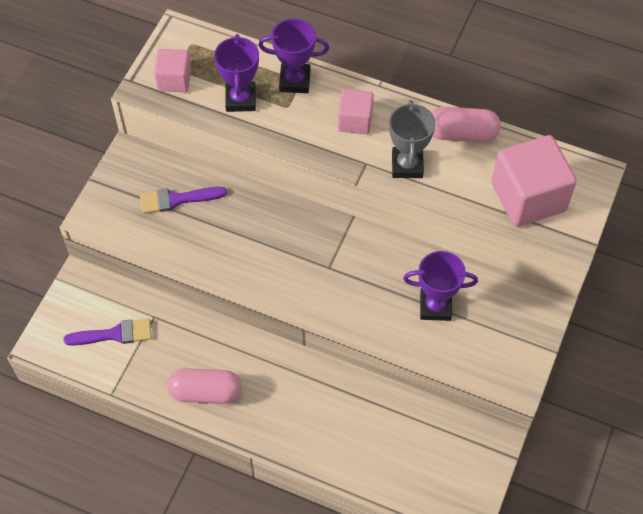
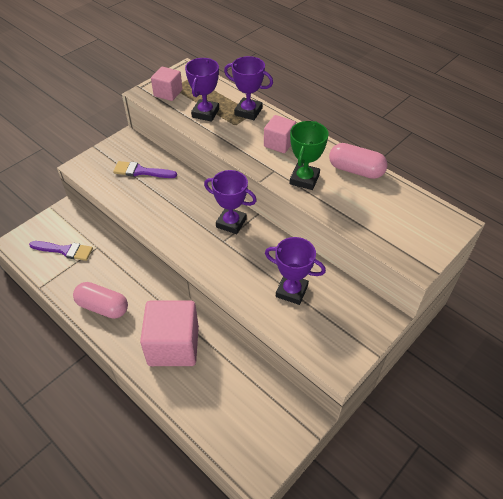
camera: 20 degrees right, 10 degrees down
(327, 239) = (231, 223): none -> purple trophy
(407, 165) = (304, 179): grey trophy -> green trophy
(528, 197) = (392, 224): pink cube -> pink cube (173, 345)

